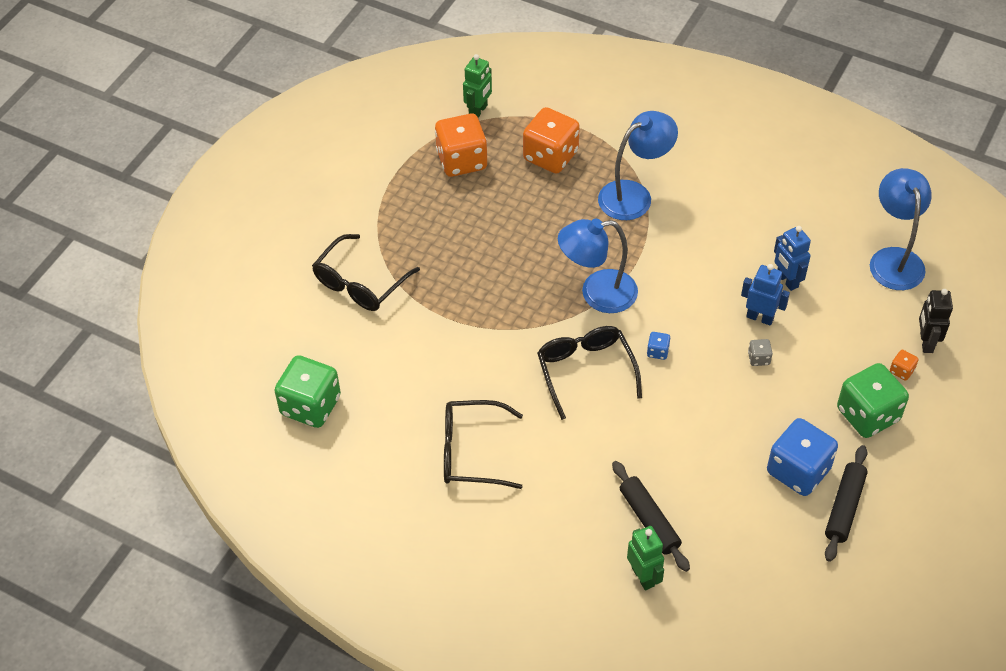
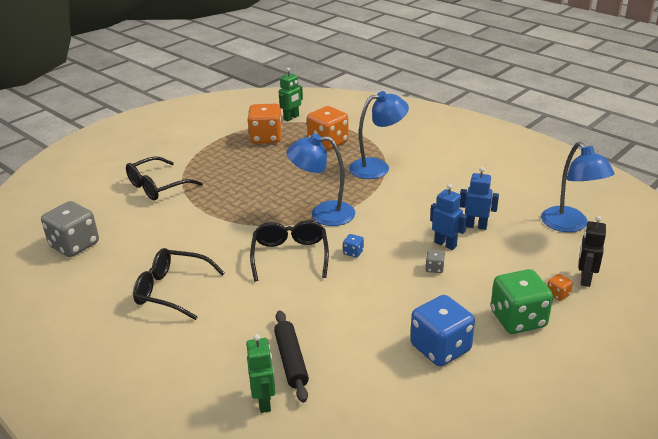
camera: 15 degrees right, 20 degrees down
(310, 406) = (74, 245): green dice -> grey dice
(787, 280) = (476, 226): blue robot -> blue robot turned 120 degrees clockwise
(844, 507) = (474, 383): black rolling pin -> none
(894, 259) = (570, 225): blue lamp -> blue lamp turned 150 degrees clockwise

